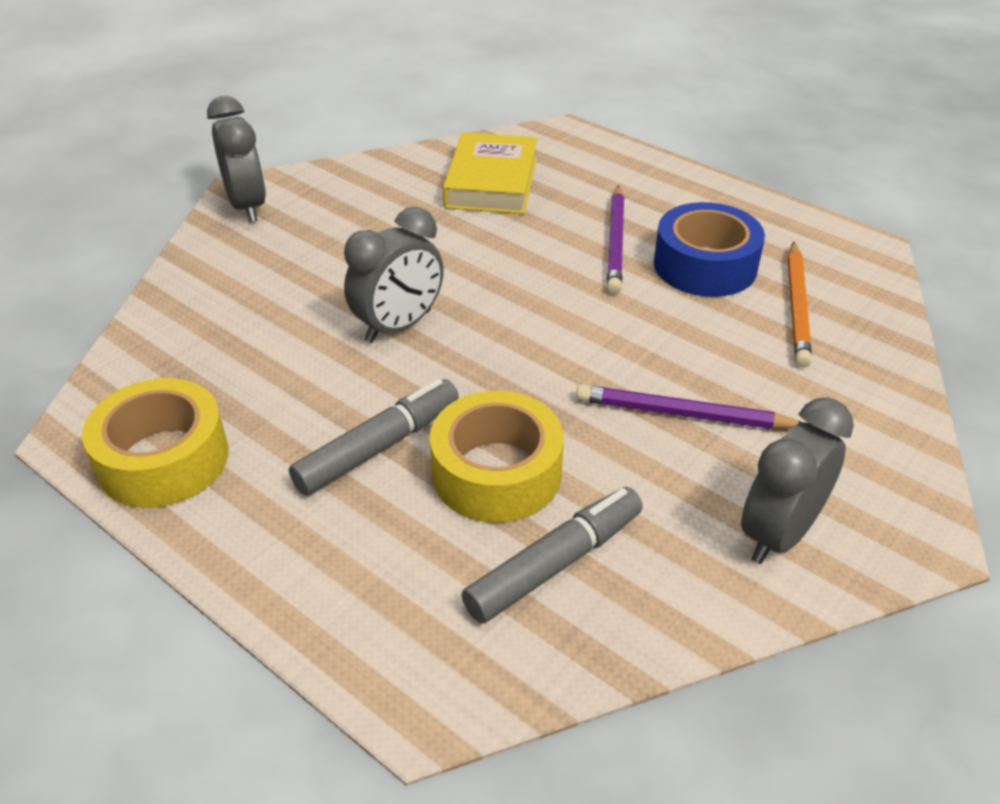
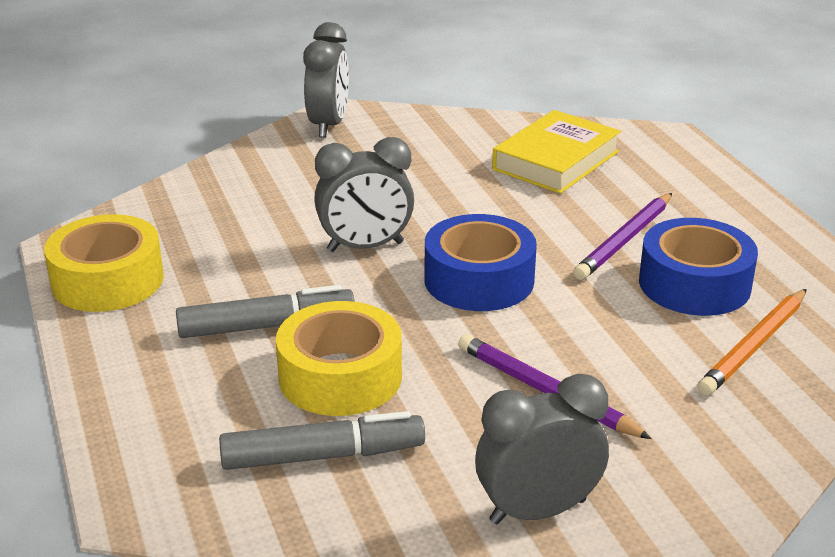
camera: 30 degrees right, 10 degrees down
(531, 324) = (479, 280): none -> blue tape

